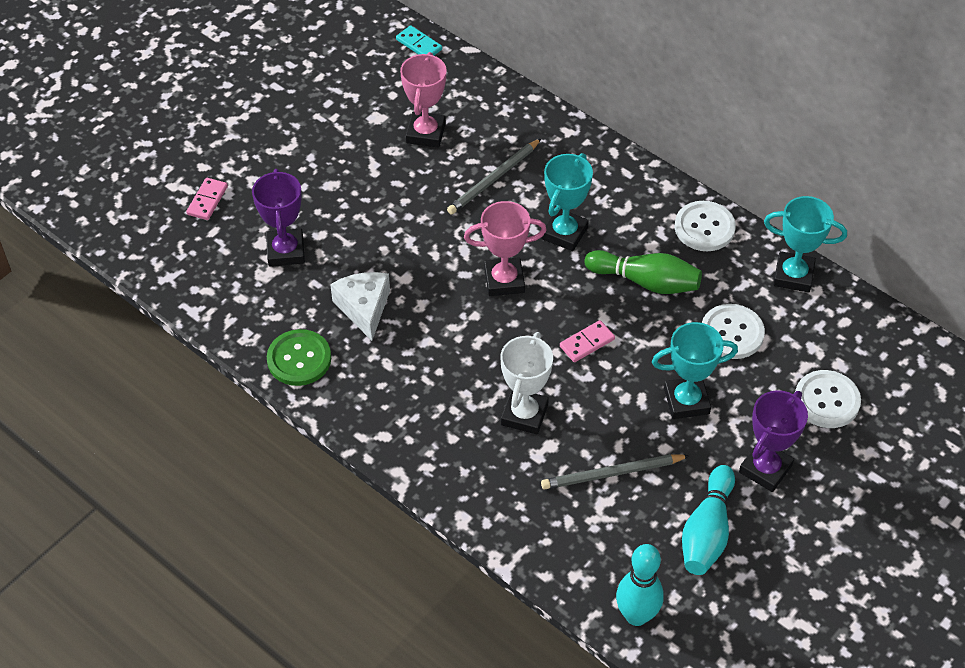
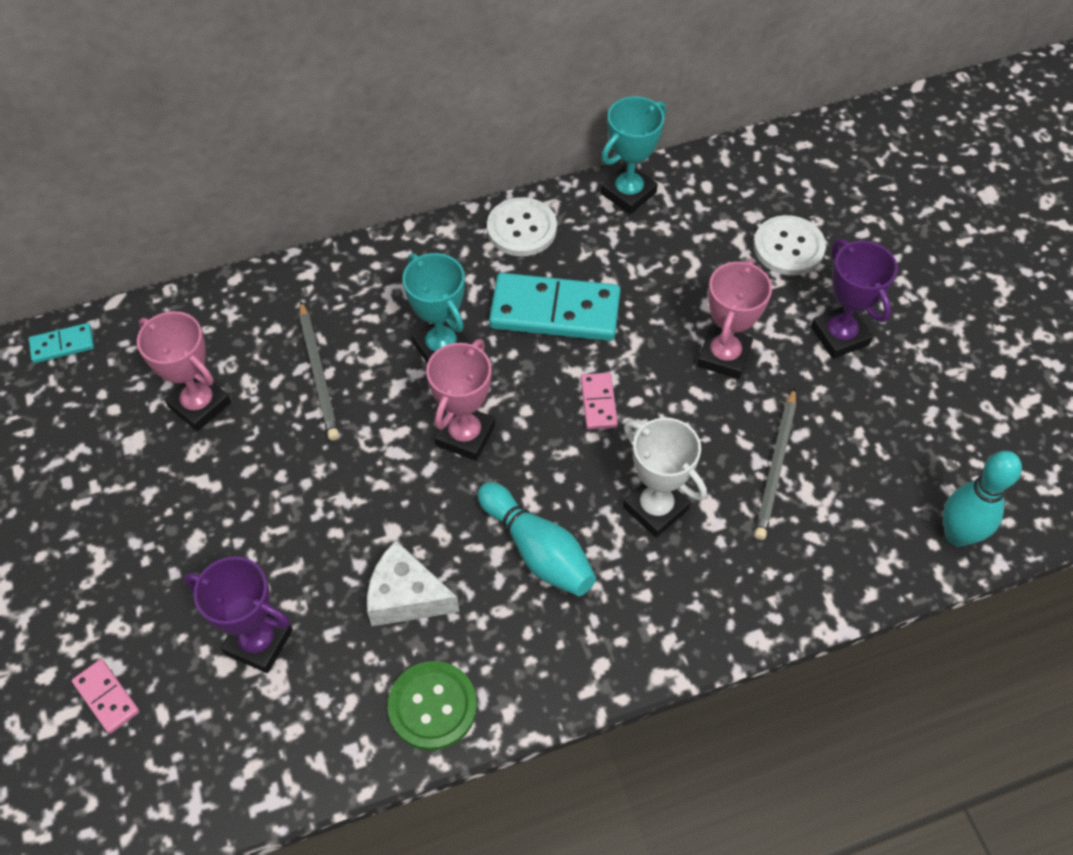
camera: 60 degrees left, 5 degrees up
(646, 282) = (555, 311): green bowling pin -> turquoise domino
(686, 401) = (724, 356): turquoise trophy -> pink trophy
(707, 531) = (887, 421): turquoise bowling pin -> turquoise bowling pin (538, 550)
(732, 333) = (665, 276): white button -> none

